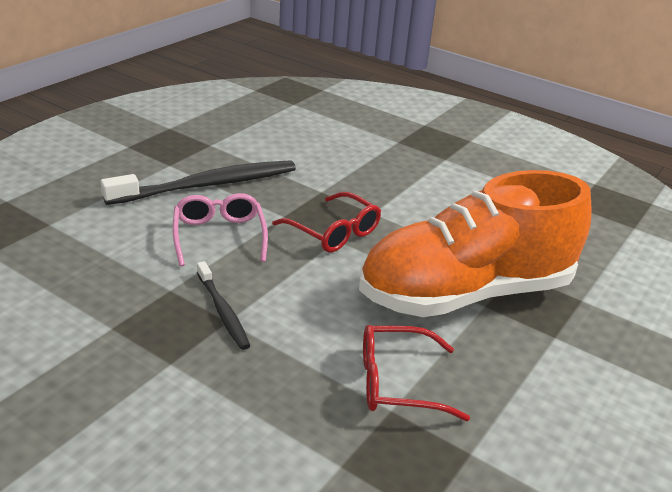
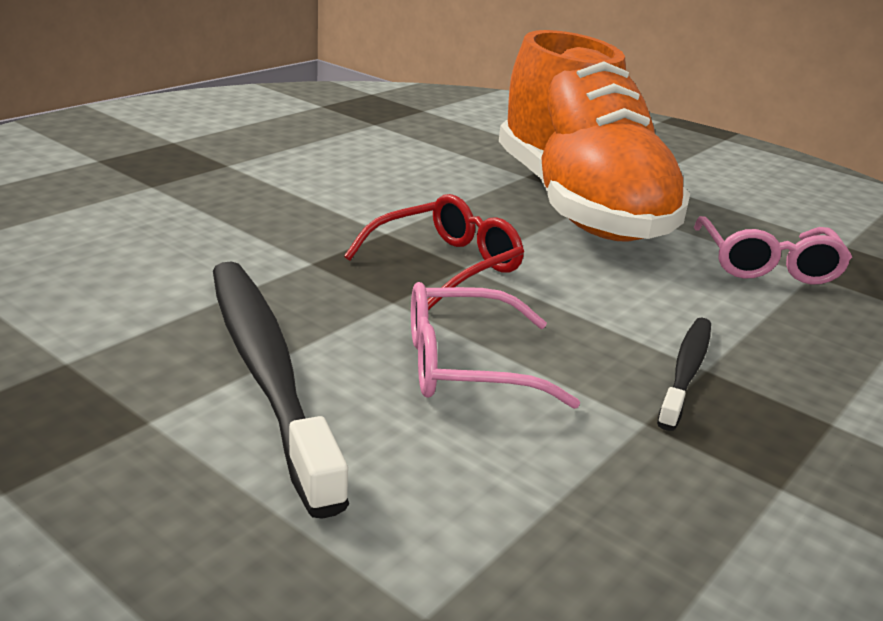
camera: 85 degrees left, 5 degrees down
(223, 311) = (686, 371): black toothbrush -> black toothbrush turned 45 degrees counterclockwise
(396, 383) = (767, 265): red glasses -> pink glasses

